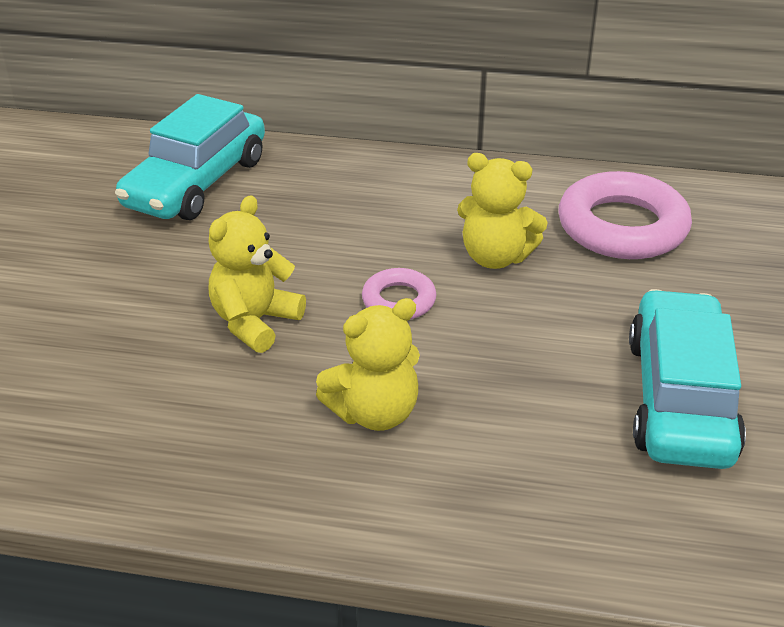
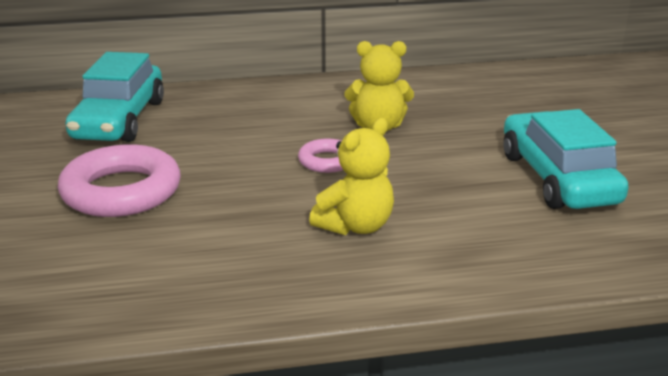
camera: 20 degrees left, 10 degrees down
(255, 322) = (225, 192): yellow teddy bear -> none
(622, 227) = (452, 97): pink ring -> pink ring (121, 191)

